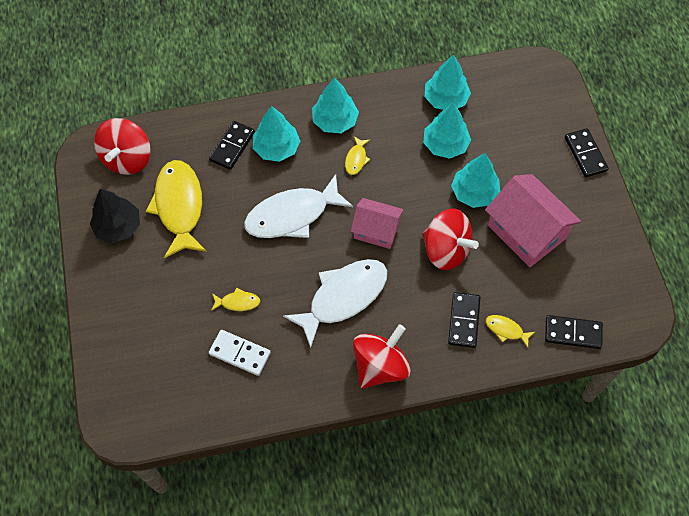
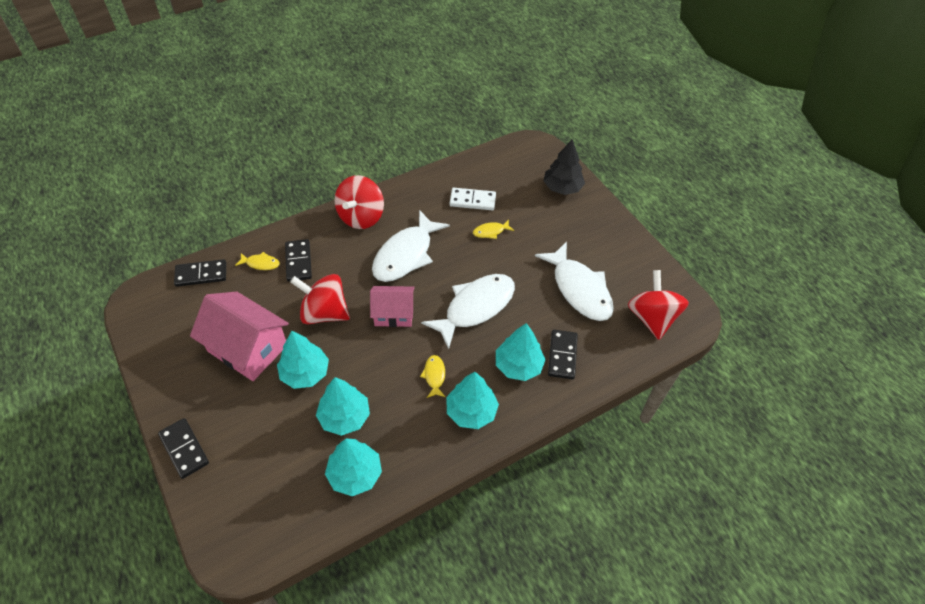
camera: 160 degrees right, 10 degrees down
(118, 227) = (620, 261): black tree -> black tree (562, 188)
(179, 206) = (579, 289): yellow fish -> white fish

